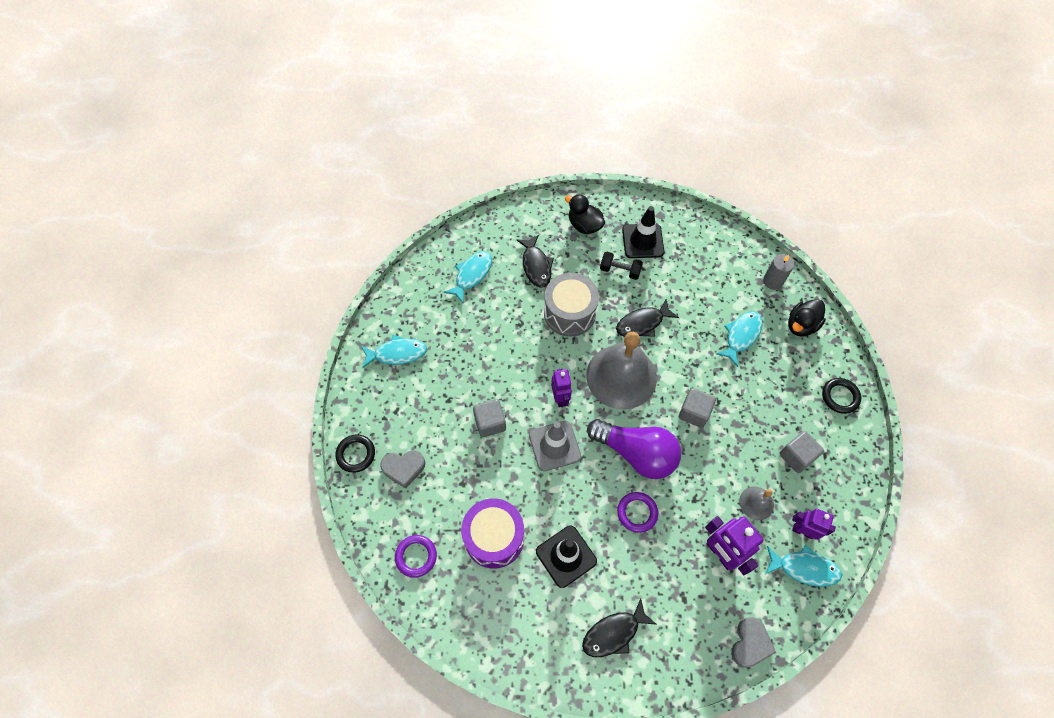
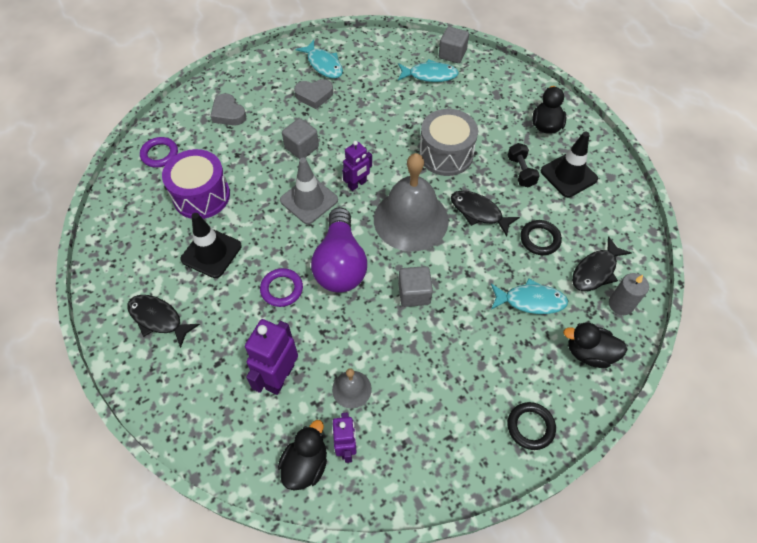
camera: 60 degrees right, 5 degrees down
(356, 454) = (223, 81): black ring -> black ring (540, 239)
(536, 266) = (474, 111): black fish -> black fish (596, 271)
(750, 643) = (200, 441): grey heart -> grey heart (314, 95)
(796, 456) = (428, 408): grey cube -> grey cube (452, 54)
(804, 568) = (306, 464): turquoise fish -> black duck

